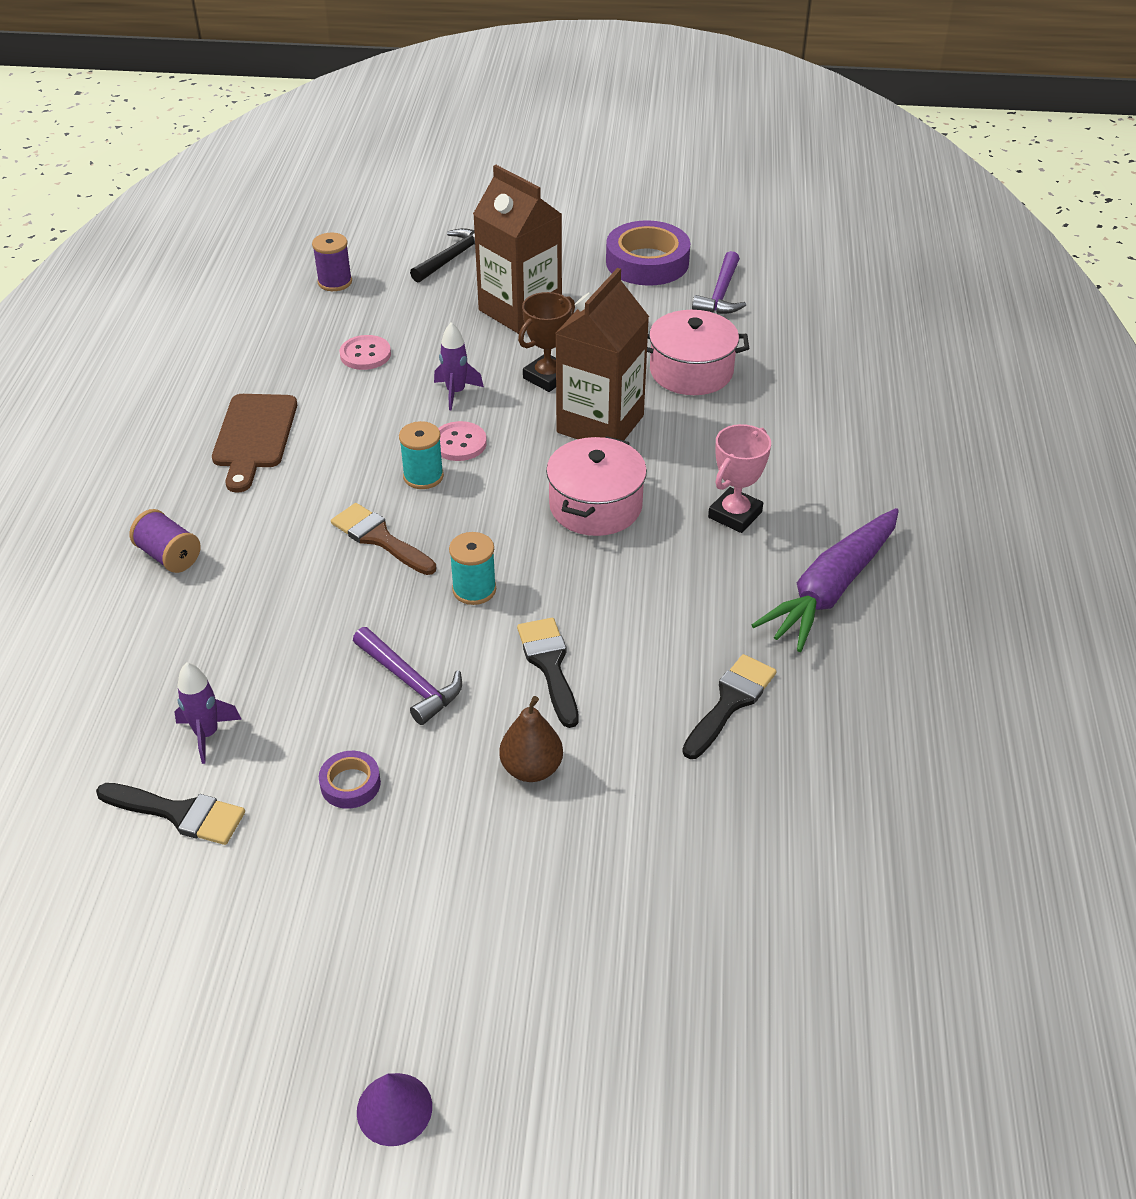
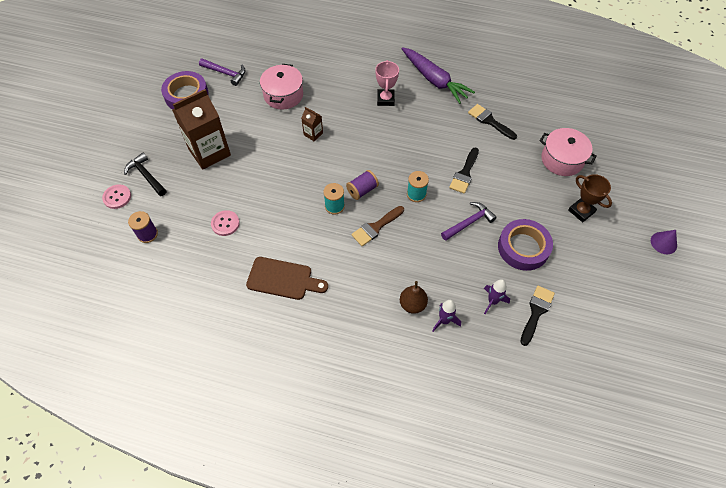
camera: 80 degrees left, 15 degrees up
(169, 556) = (371, 319): purple spool -> purple spool (362, 190)
(350, 784) = (523, 248): purple tape -> purple tape, size x2.06
(456, 392) = (272, 187): purple rocket -> purple rocket (444, 321)
(459, 443) = (313, 189): pink button -> pink button (117, 197)
(531, 769) = (518, 186): brown pear -> brown pear (412, 304)
(547, 377) = (271, 148): brown trophy -> brown trophy (581, 211)
(549, 665) = (464, 173): black brush -> black brush turned 60 degrees counterclockwise
(595, 506) = (370, 144): pink pot -> pink pot (562, 159)
(600, 424) = (313, 134): brown carton -> brown carton, size x0.45
(735, 515) = (385, 99): pink trophy -> pink trophy turned 45 degrees clockwise

